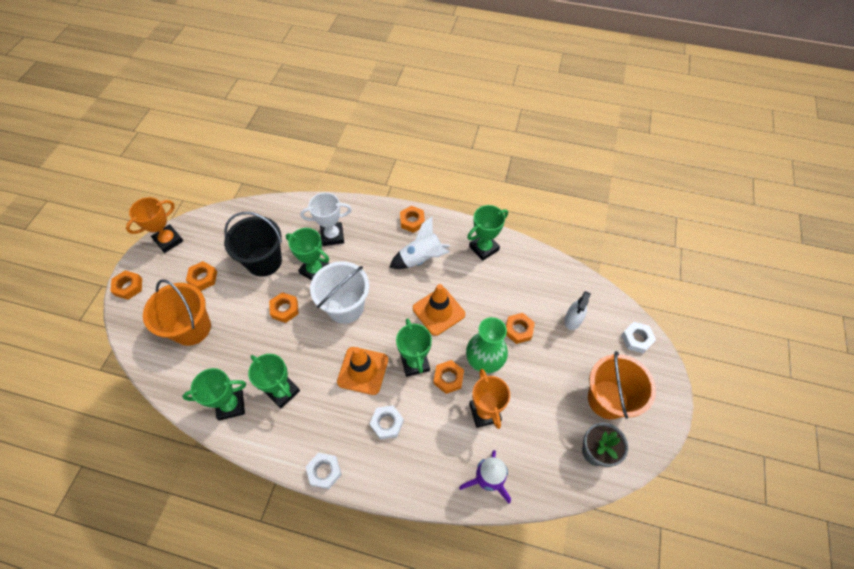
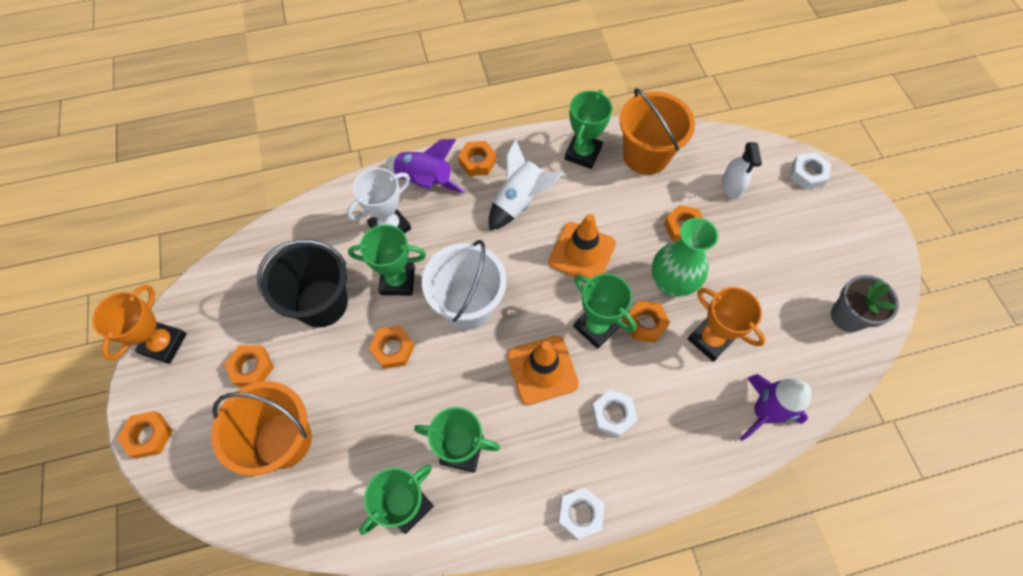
camera: 30 degrees left, 5 degrees up
(371, 218) = (425, 181): none -> purple rocket
(607, 399) = (822, 254): orange bucket -> orange bucket (645, 155)

